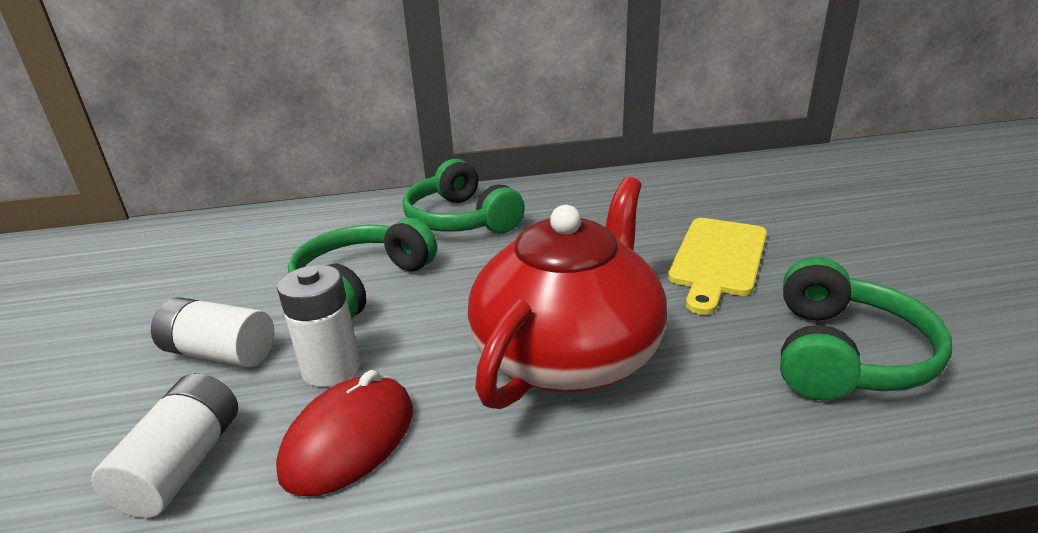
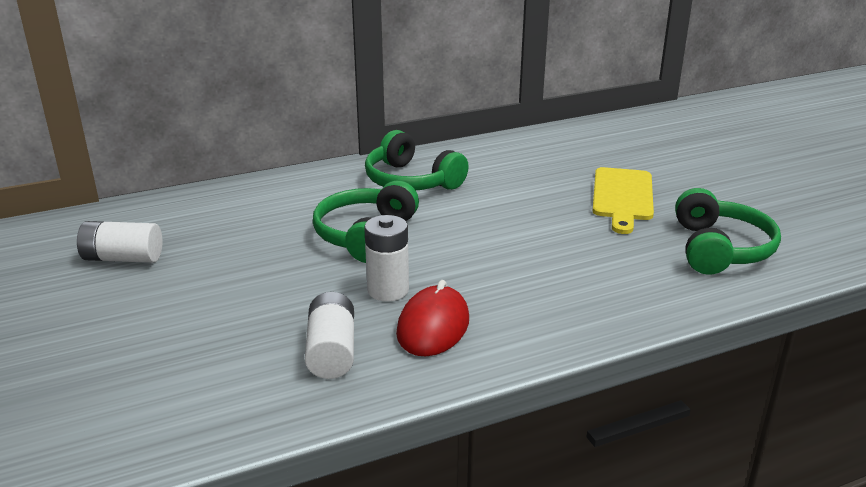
camera: 15 degrees left, 0 degrees up
(220, 353) = (294, 290): white battery -> white battery (123, 258)
(569, 353) = (548, 265): red teapot -> none

